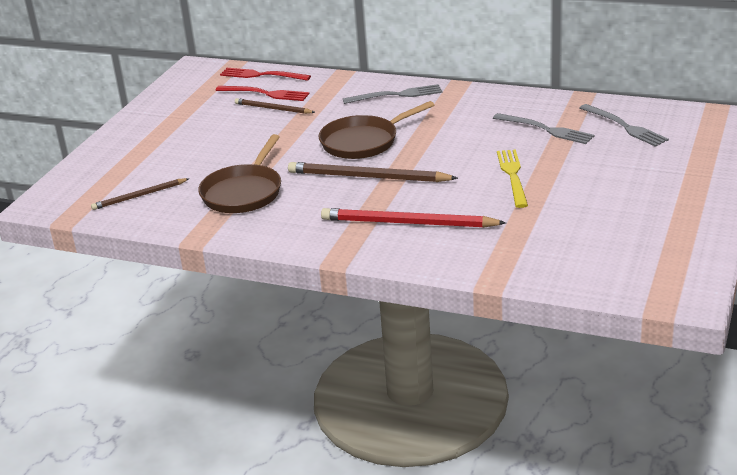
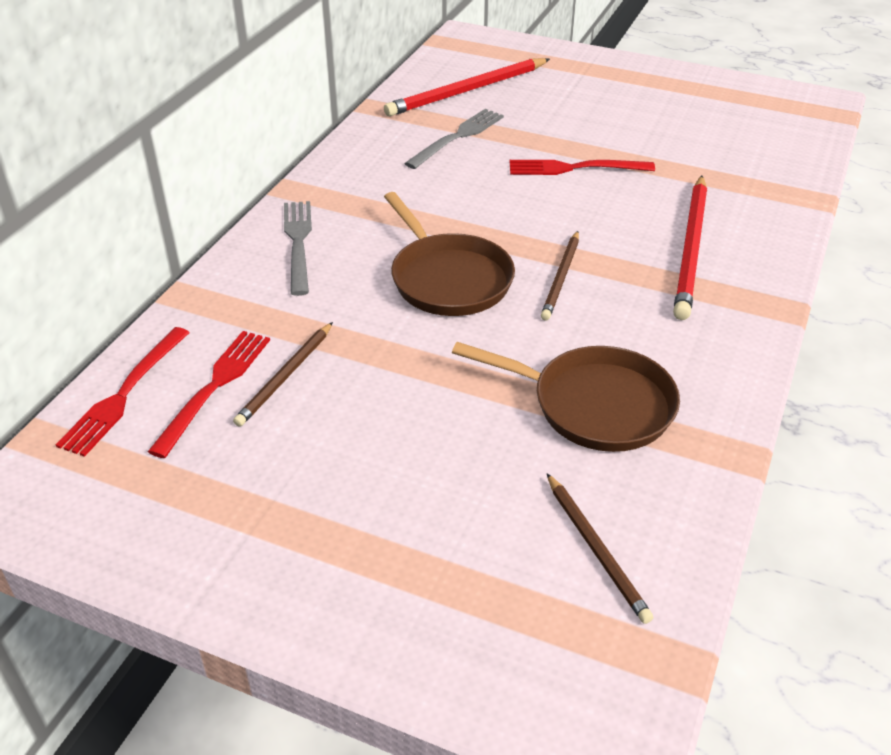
camera: 90 degrees left, 10 degrees up
(367, 177) = (561, 278): brown pencil -> brown pencil, size x0.59
(513, 176) = (574, 168): yellow fork -> red fork
(625, 127) = (467, 91): grey fork -> red pencil

